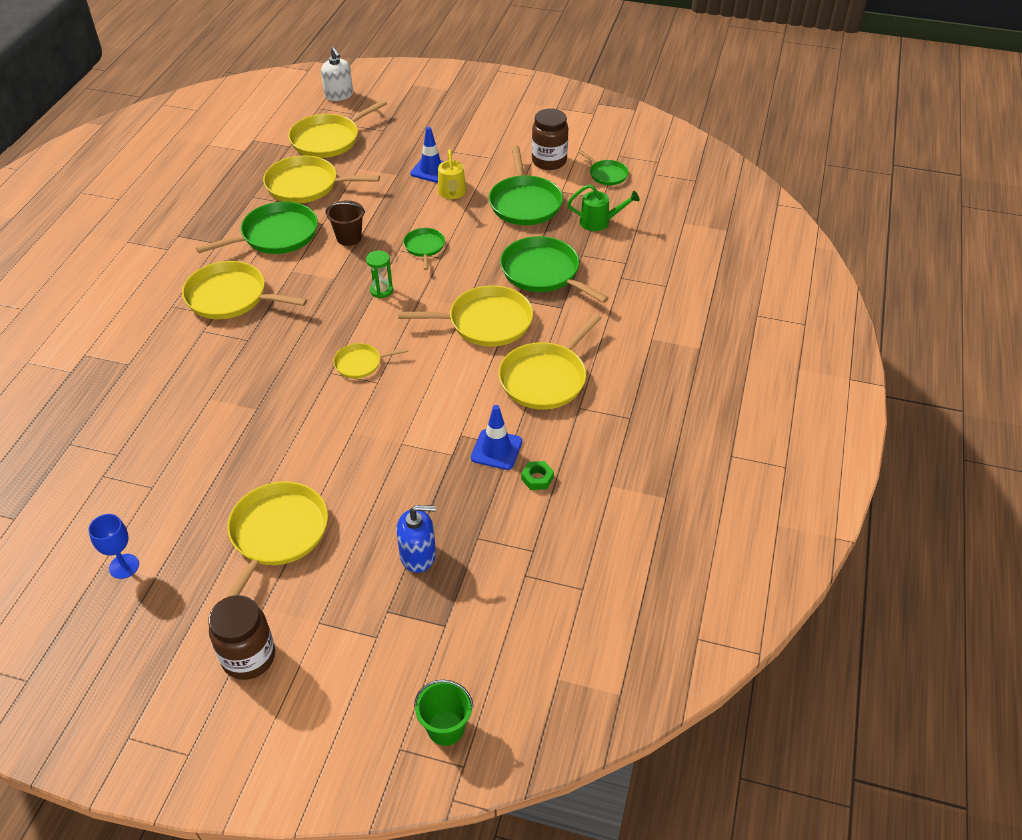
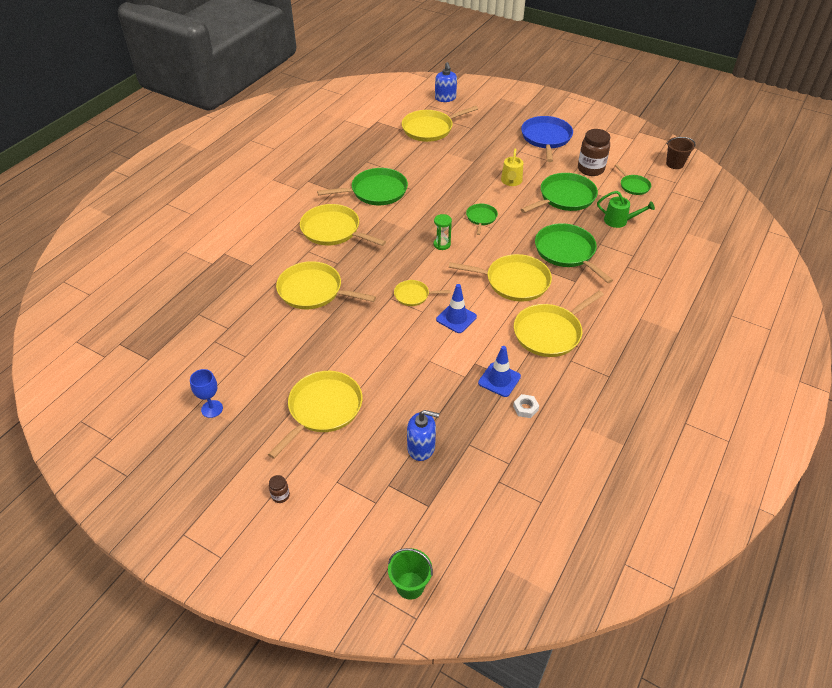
camera: 15 degrees right, 0 degrees up
(249, 657) = (280, 495): brown jar -> brown jar, size x0.45
(306, 185) = (406, 159): yellow pan -> yellow pan (313, 291)
(339, 95) = (445, 98): white soap dispenser -> blue soap dispenser
(349, 238) = (427, 202): brown bucket -> brown bucket (674, 164)
(431, 170) = (499, 162): blue traffic cone -> blue traffic cone (456, 318)
(483, 129) = (546, 138): none -> blue pan
(525, 203) = (564, 197): green pan -> green pan turned 135 degrees counterclockwise
(537, 478) = (525, 408): green nut -> white nut

